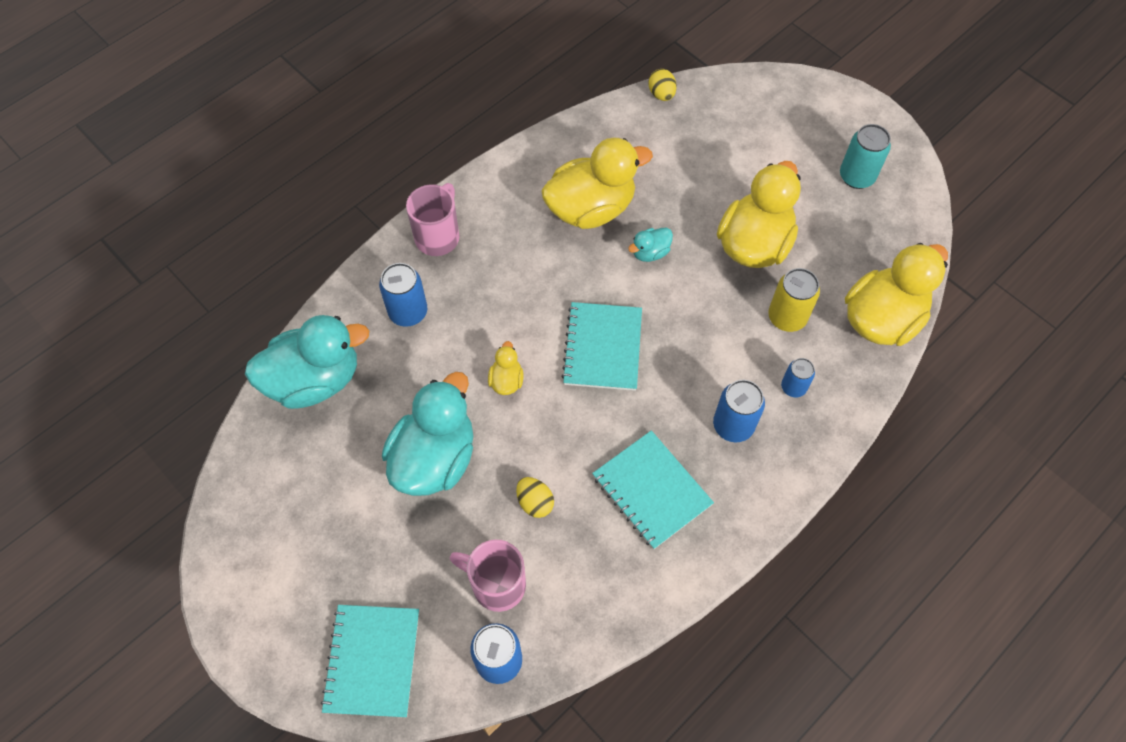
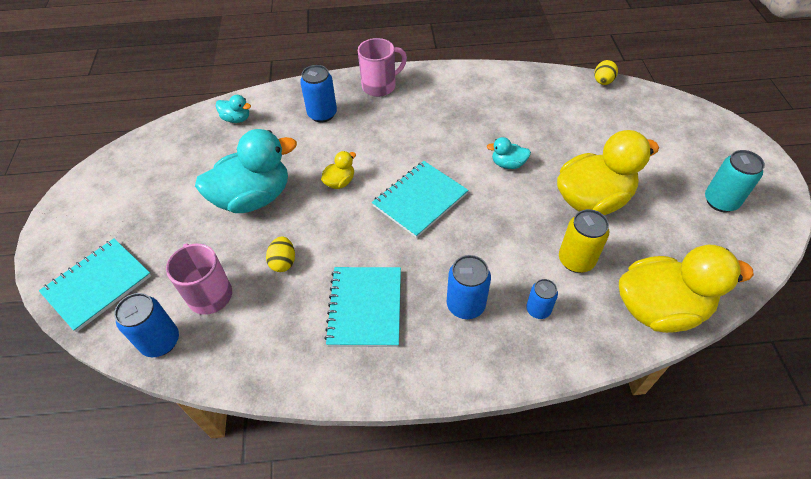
camera: 40 degrees right, 10 degrees down
(314, 380) = (236, 119): turquoise duck -> turquoise duck, size x0.44
(591, 208) = (491, 119): yellow duck -> none

